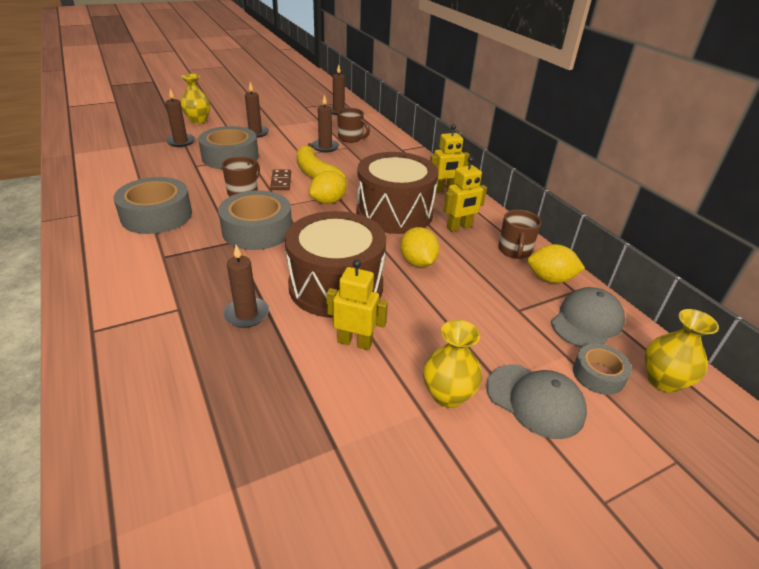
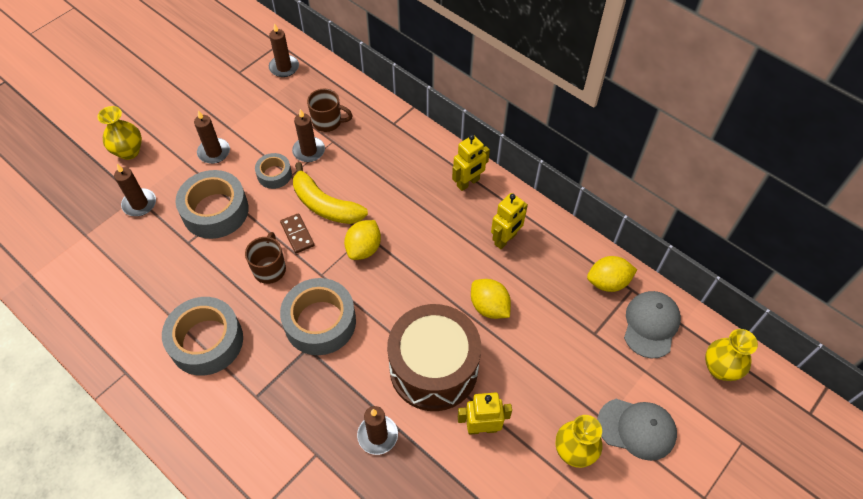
camera: 20 degrees left, 20 degrees up
(394, 212) = (436, 241): brown drum -> none
(514, 251) = (566, 255): brown mug -> none
(598, 374) = (673, 382): grey tape -> grey tape (274, 174)

